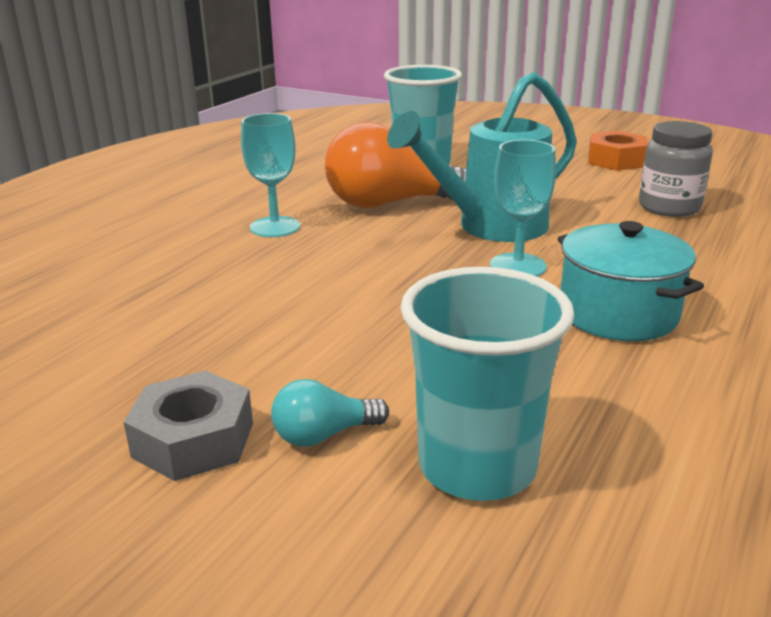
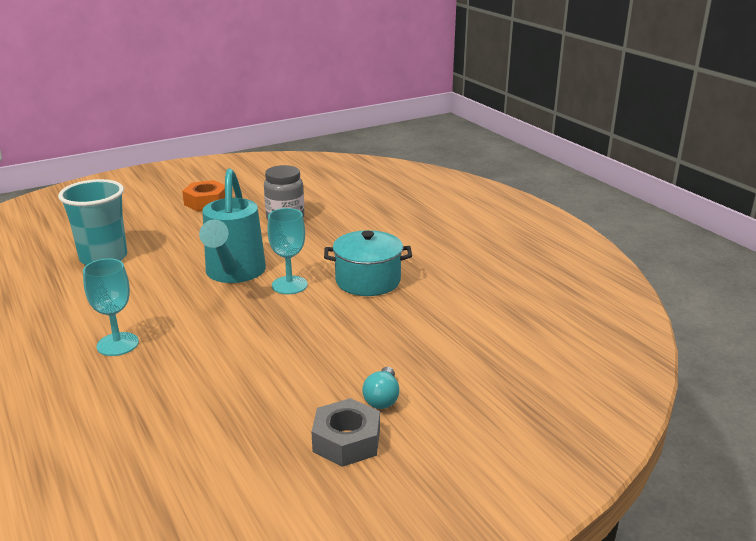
camera: 60 degrees left, 0 degrees up
(390, 204) = (149, 292): orange light bulb -> none
(477, 466) = (444, 365): turquoise cup -> none

